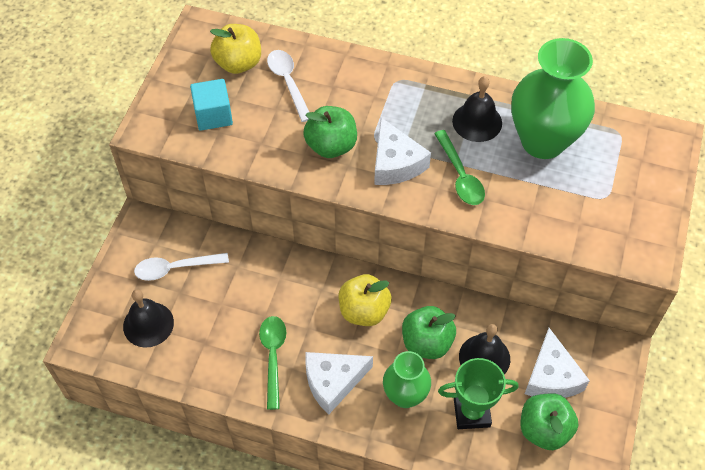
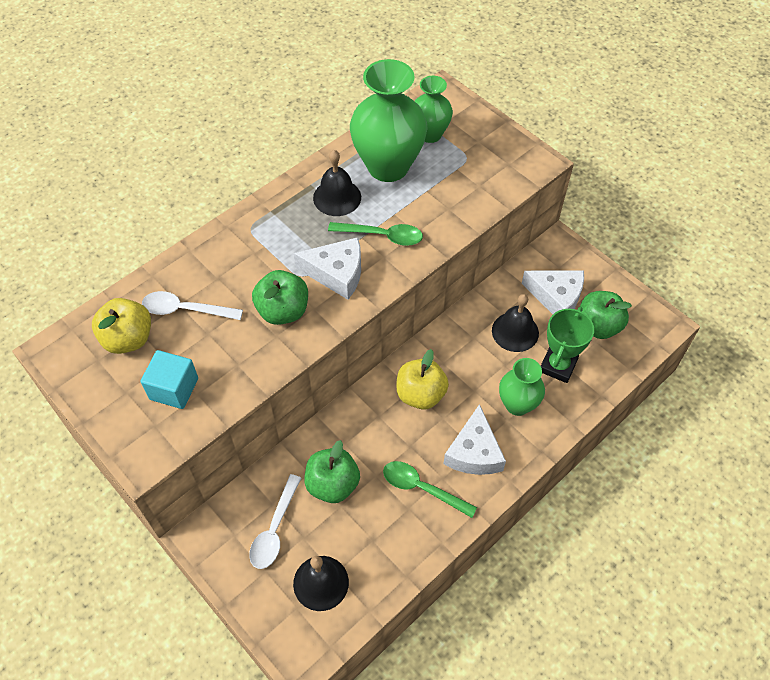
camera: 60 degrees left, 0 degrees up
(427, 343) = (478, 364): green apple -> green apple (332, 484)
(609, 154) = (430, 134): none -> green vase

